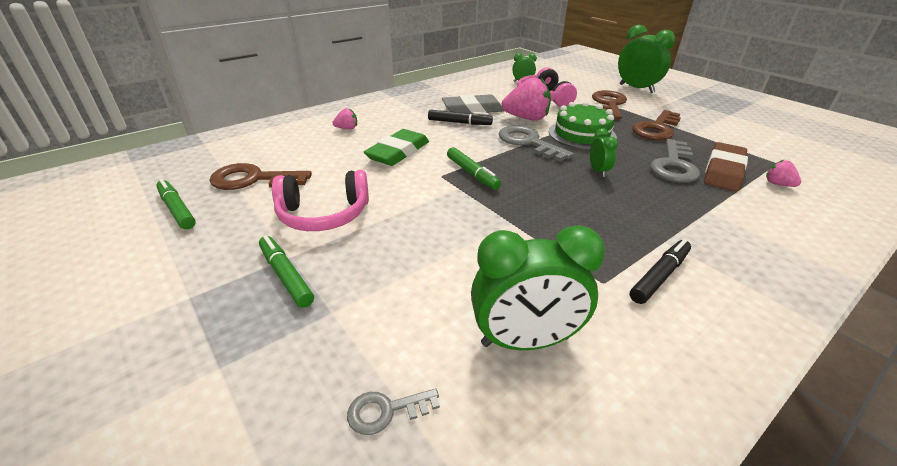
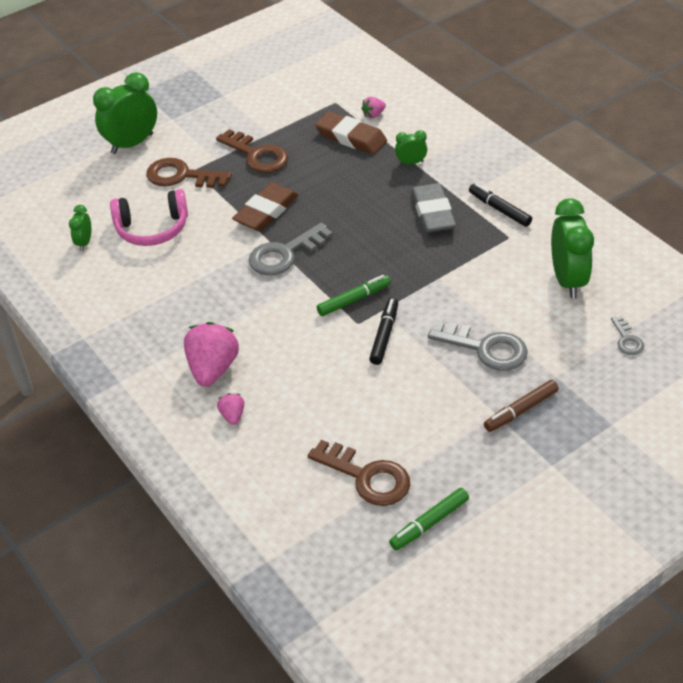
camera: 85 degrees left, 10 degrees up
(253, 179) = (367, 477): brown key -> brown key turned 60 degrees counterclockwise
(286, 276) = (521, 410): green marker -> brown marker
(324, 214) = (432, 403): pink headphones -> none
(398, 152) = (304, 360): green eraser -> none
(459, 123) = (224, 309): black marker -> black marker (384, 335)
(472, 109) = (183, 296): grey eraser -> grey eraser (432, 212)
(526, 118) = (217, 250): pink strawberry -> pink strawberry (213, 369)
(582, 134) = (266, 211): green cake -> brown eraser
(598, 171) = (350, 213): green clock -> green clock (411, 163)
(674, 165) = (339, 163): grey key -> grey key (485, 348)

